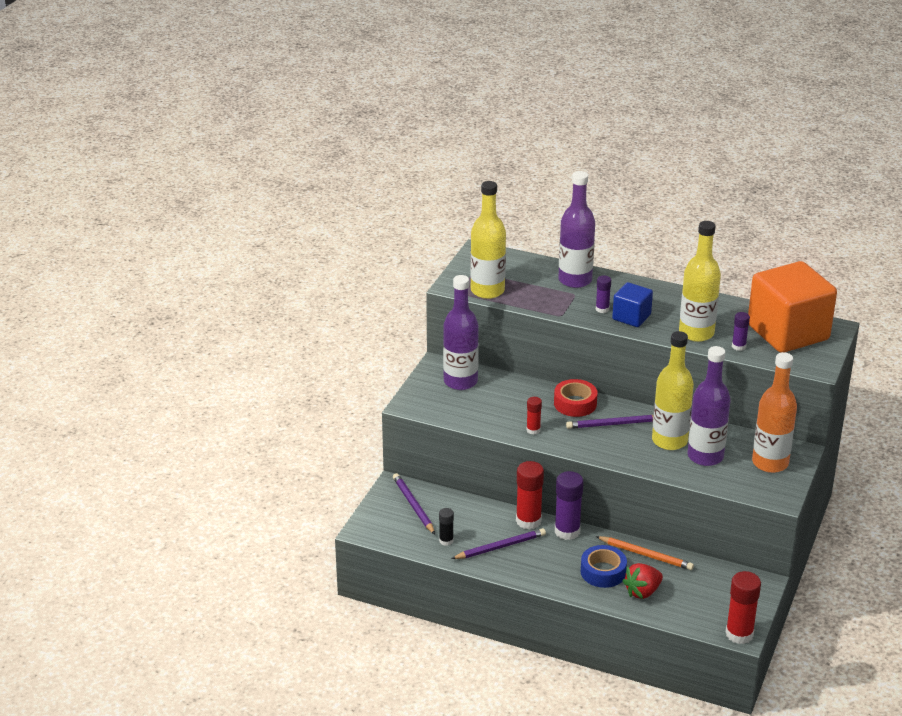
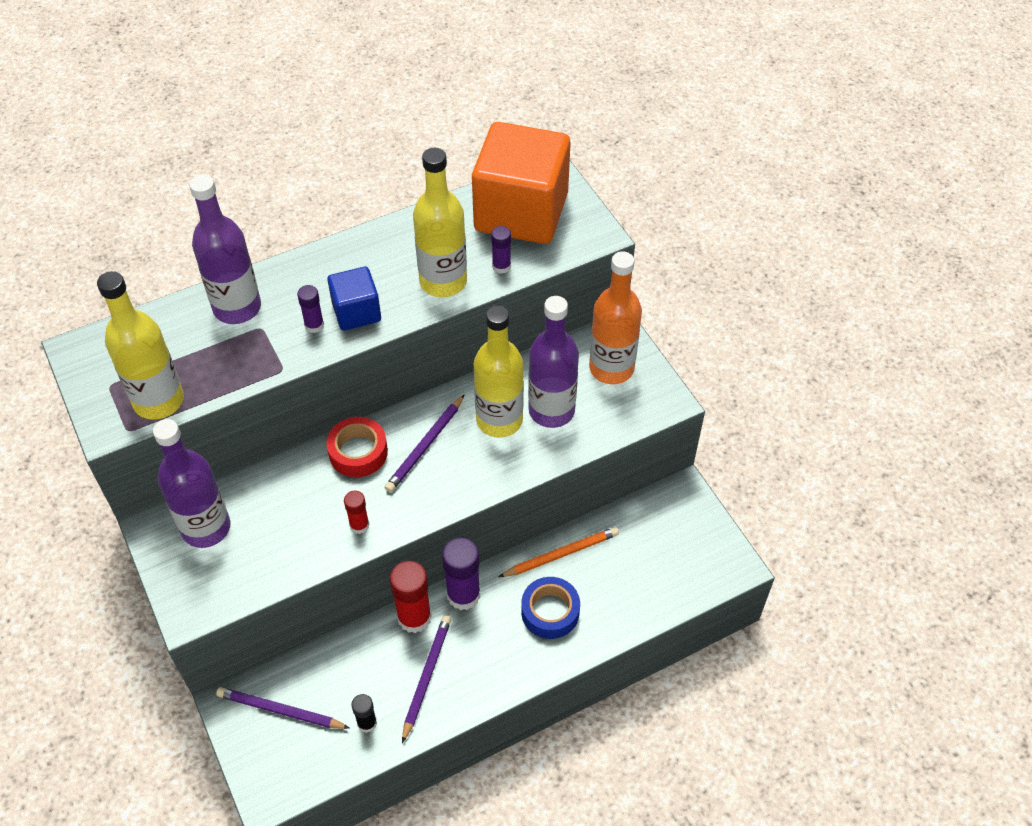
camera: 50 degrees left, 20 degrees up
(642, 592) = (608, 601): red strawberry -> none
(739, 634) = (734, 568): red glue stick -> none

